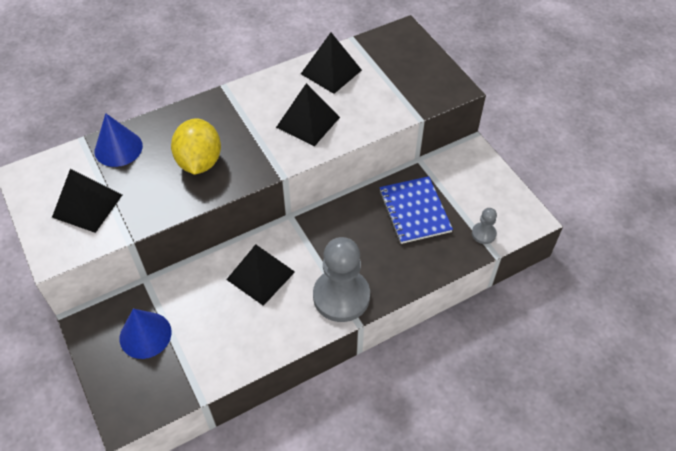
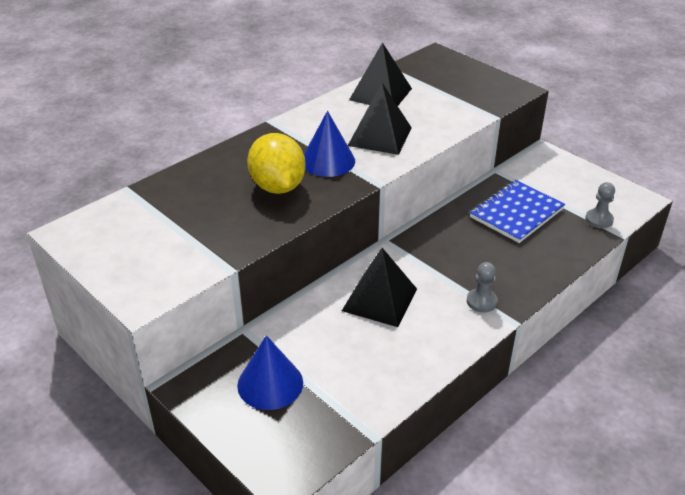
camera: 15 degrees left, 15 degrees down
(87, 205) = (163, 246): black pyramid -> none
(118, 148) = (175, 190): blue cone -> blue cone (328, 161)
(341, 296) = (481, 301): grey pawn -> grey pawn, size x0.45
(414, 211) = (516, 213): blue notebook -> blue notebook turned 75 degrees clockwise

